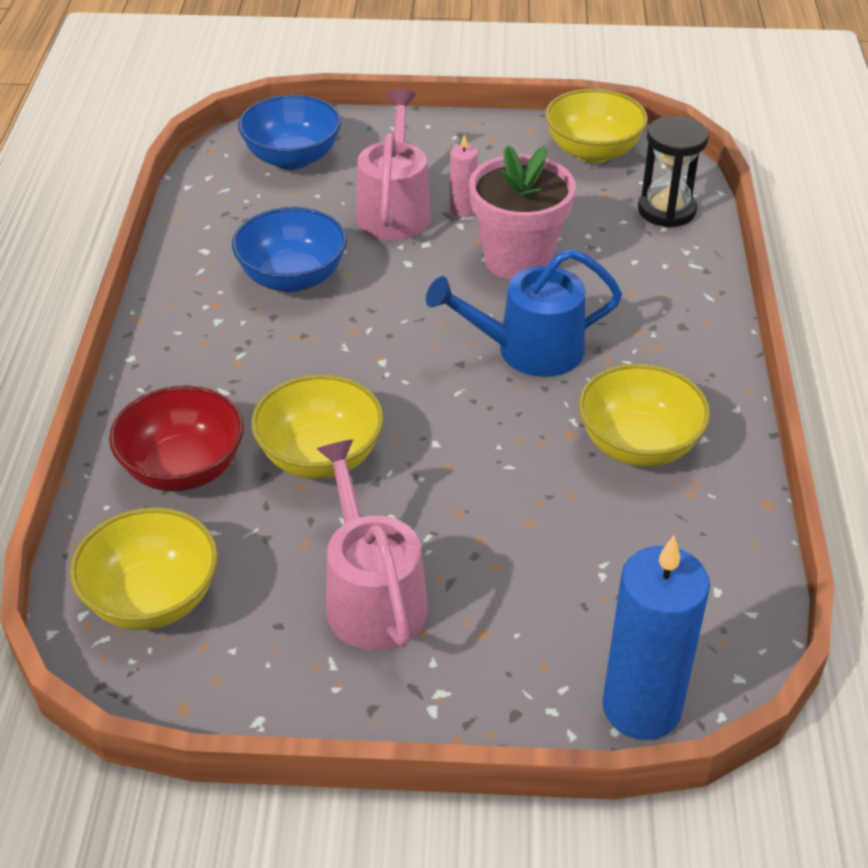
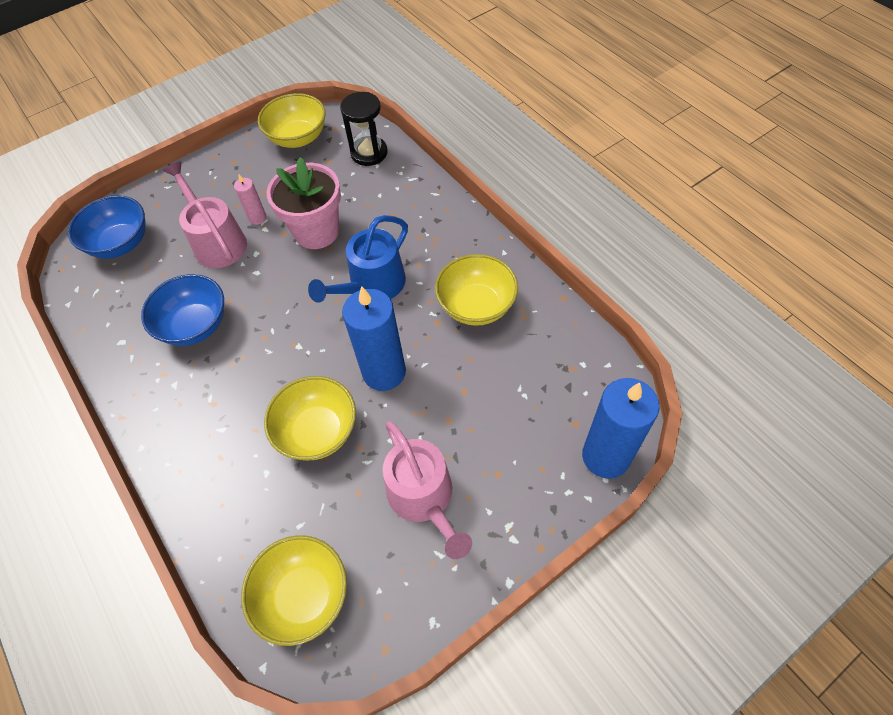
camera: 35 degrees left, 15 degrees up
(183, 468) = (244, 498): red bowl -> none
(372, 597) = (424, 497): pink watering can -> pink watering can turned 150 degrees counterclockwise
(453, 445) = (384, 372): none -> blue candle

